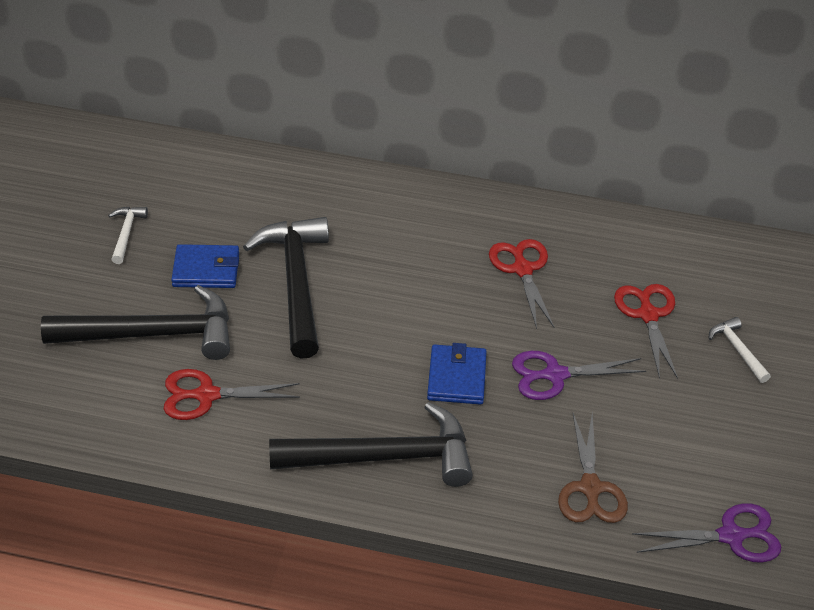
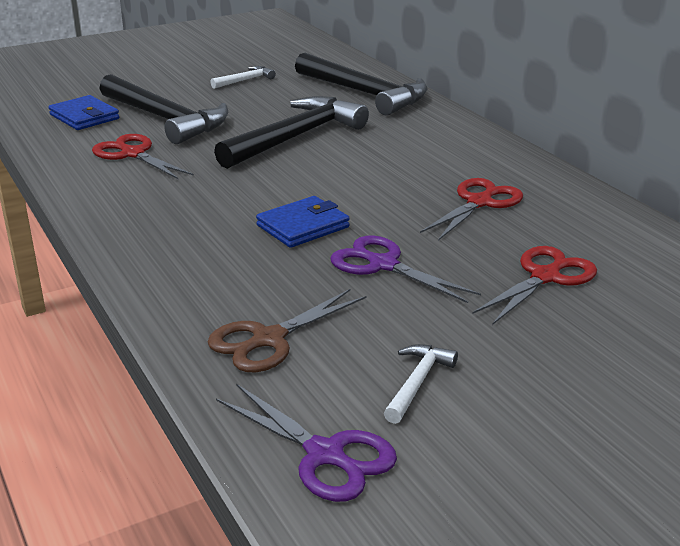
camera: 50 degrees right, 15 degrees down
(206, 270) = (255, 110): blue wallet -> blue wallet (84, 117)
(383, 457) = (163, 234): black hammer -> black hammer (364, 93)
(738, 350) = (600, 343): white hammer -> white hammer (417, 383)

